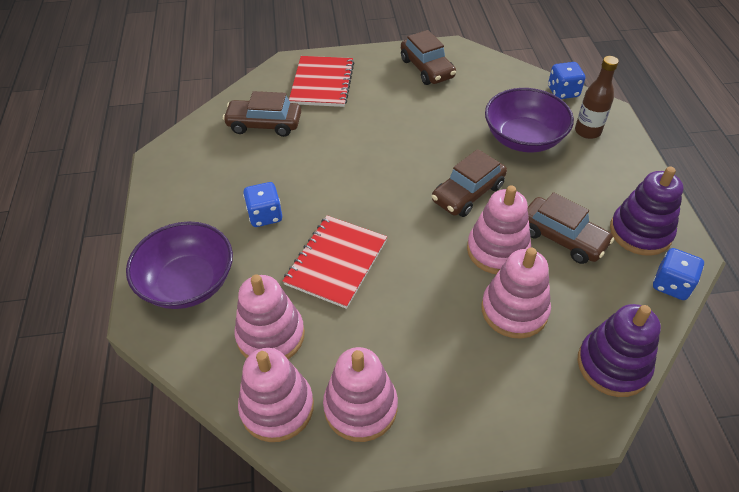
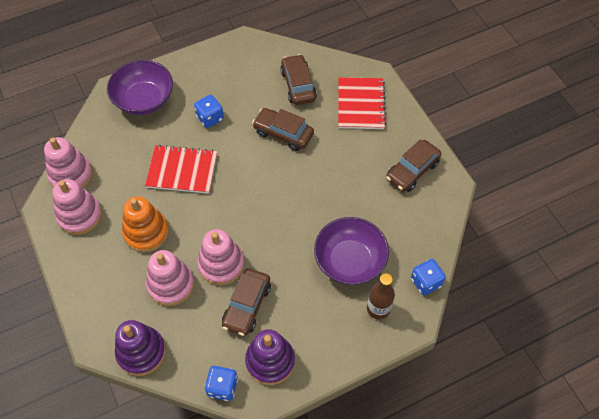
camera: 70 degrees right, 10 degrees up
(271, 335) = (117, 155): pink stacking toy -> none
(322, 83) = (360, 104): red notebook -> red notebook turned 75 degrees counterclockwise
(422, 323) = (146, 232): none -> orange stacking toy
(468, 193) = (272, 233): brown car -> brown car (283, 134)

